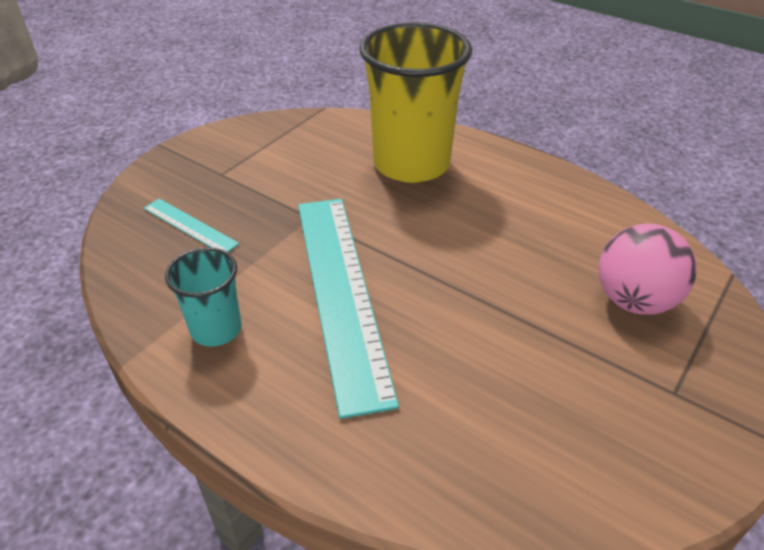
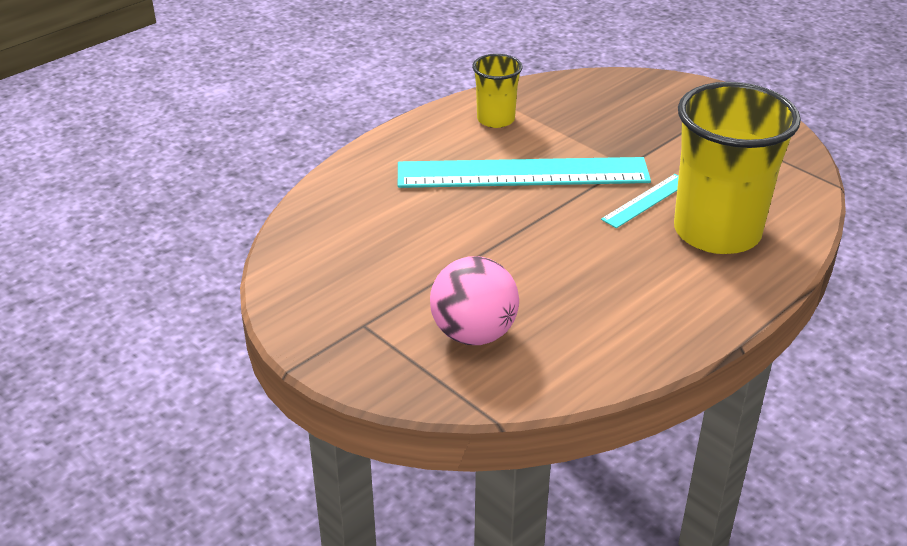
camera: 100 degrees right, 5 degrees down
(190, 225) = (620, 107): turquoise ruler -> turquoise ruler (646, 201)
(216, 329) = (495, 119): turquoise cup -> yellow cup

